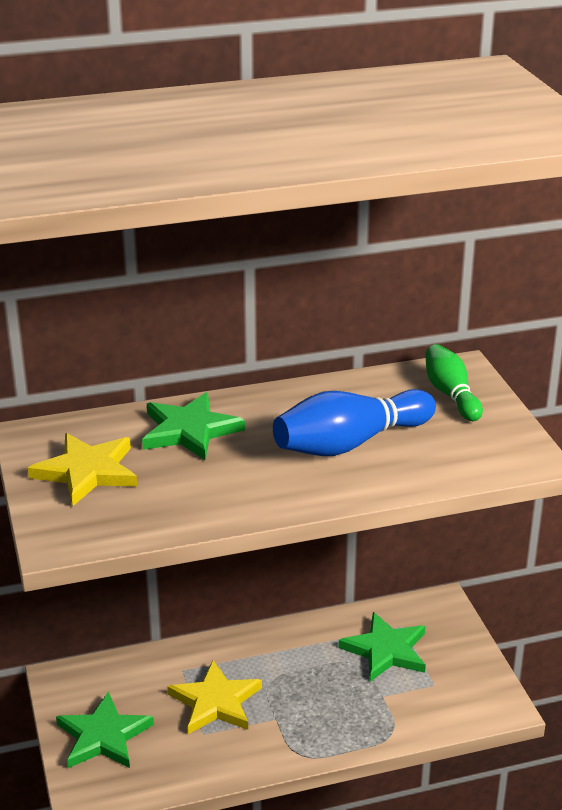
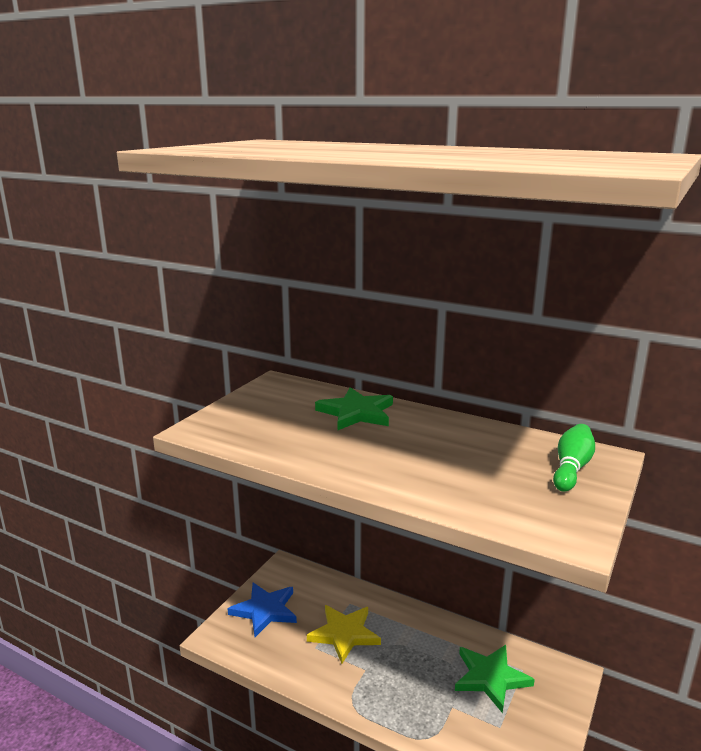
camera: 45 degrees right, 10 degrees down
(87, 471) = (269, 407): yellow star -> none
(103, 736) = (265, 610): green star -> blue star
(350, 443) = (443, 462): blue bowling pin -> none

